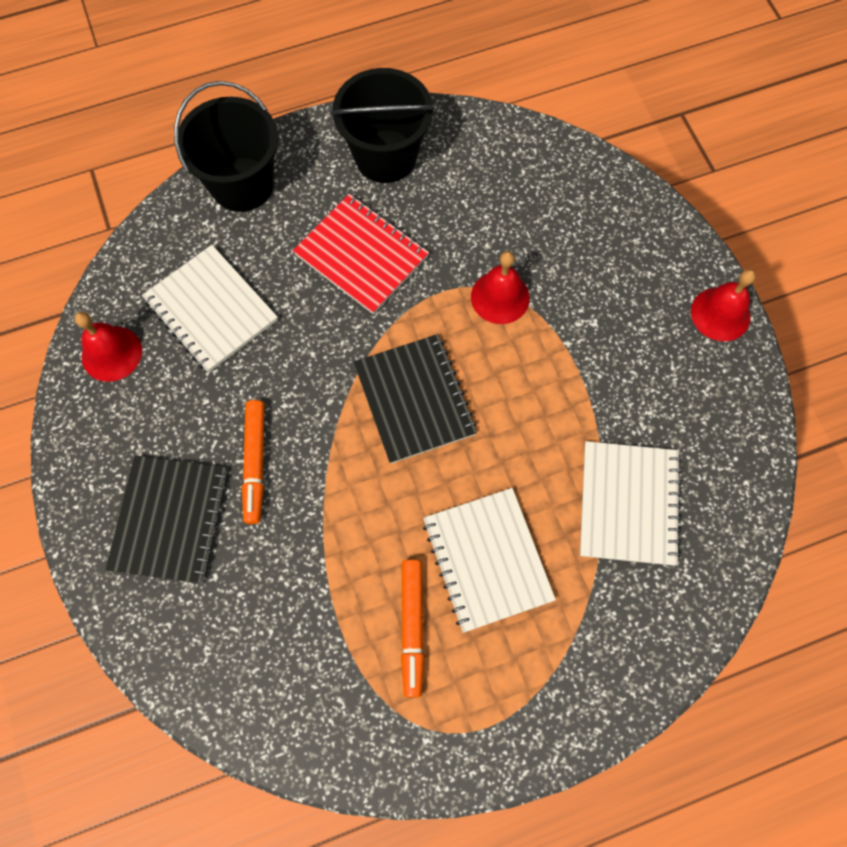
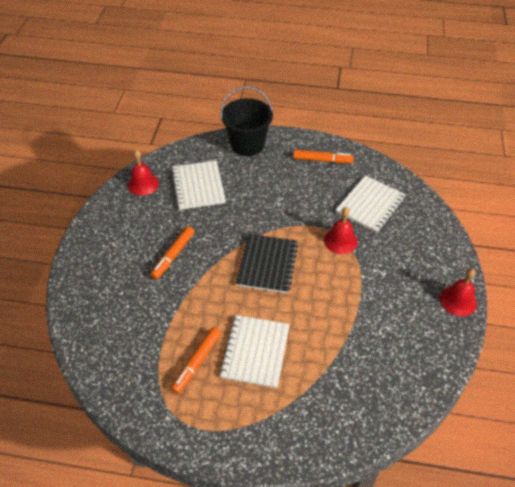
camera: 30 degrees right, 20 degrees down
(170, 520) = (119, 260): black notebook -> none
(361, 255) = (283, 194): red notebook -> none
(385, 156) = (322, 160): black bucket -> orange marker
(628, 504) = (348, 364): white notebook -> white notebook (370, 205)

